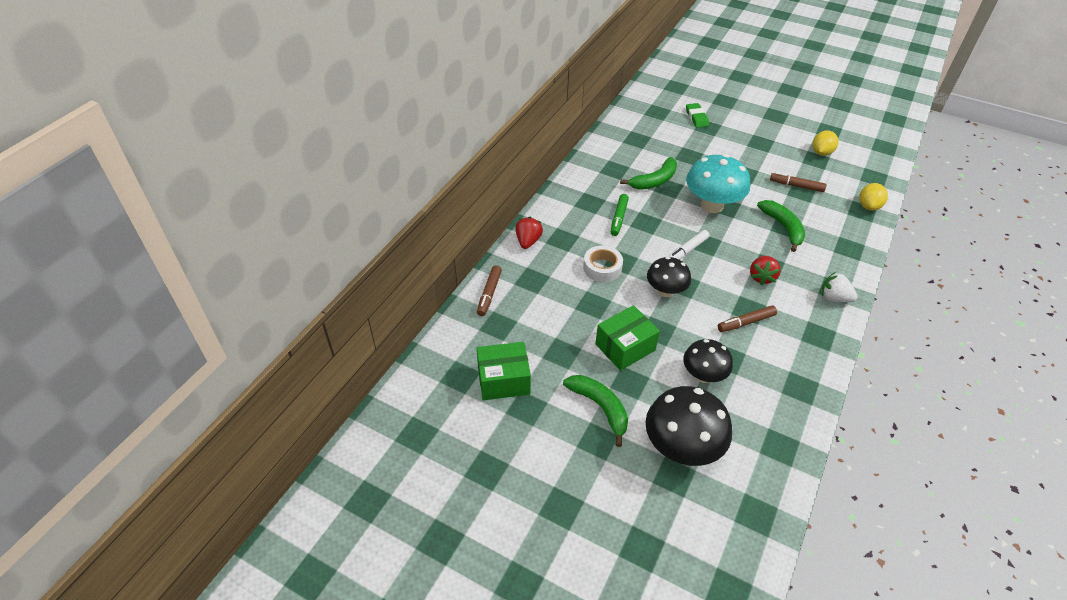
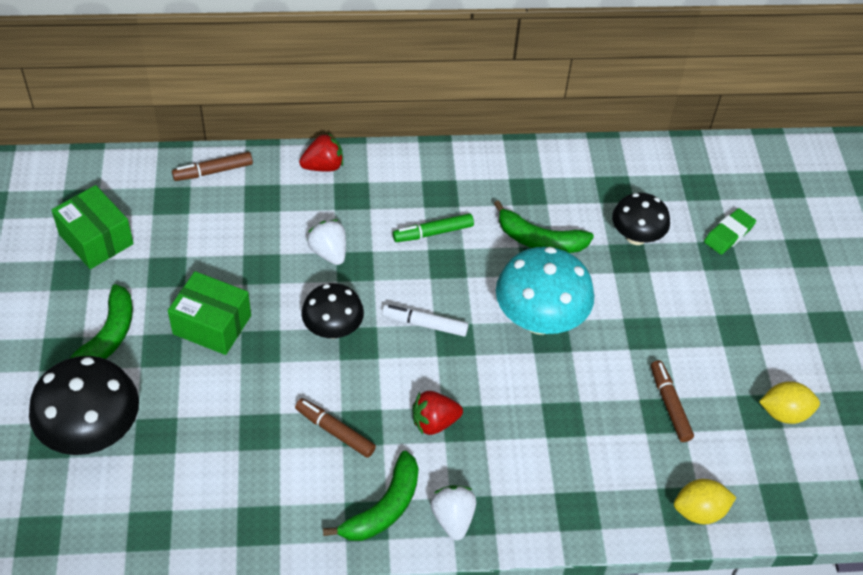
camera: 55 degrees right, 5 degrees up
(602, 268) = (329, 252): white tape -> white strawberry
(703, 375) = (215, 416): black mushroom -> black mushroom (636, 237)
(783, 227) = (558, 416): green banana -> green banana (384, 508)

